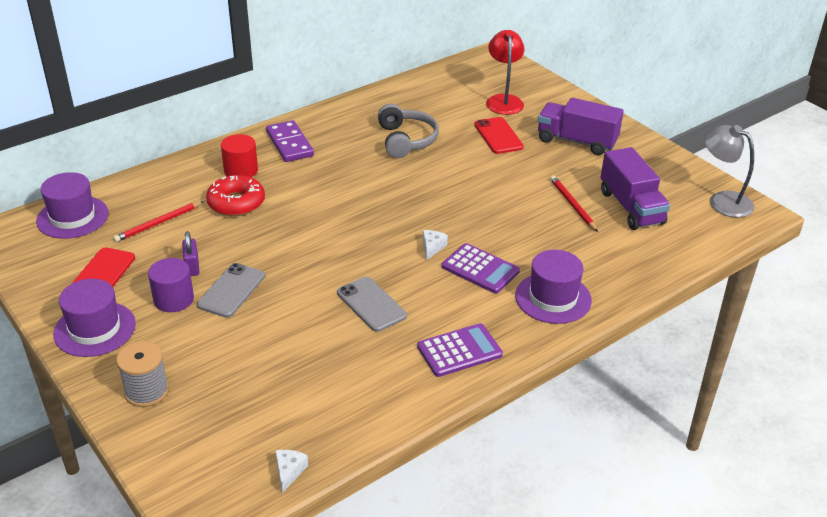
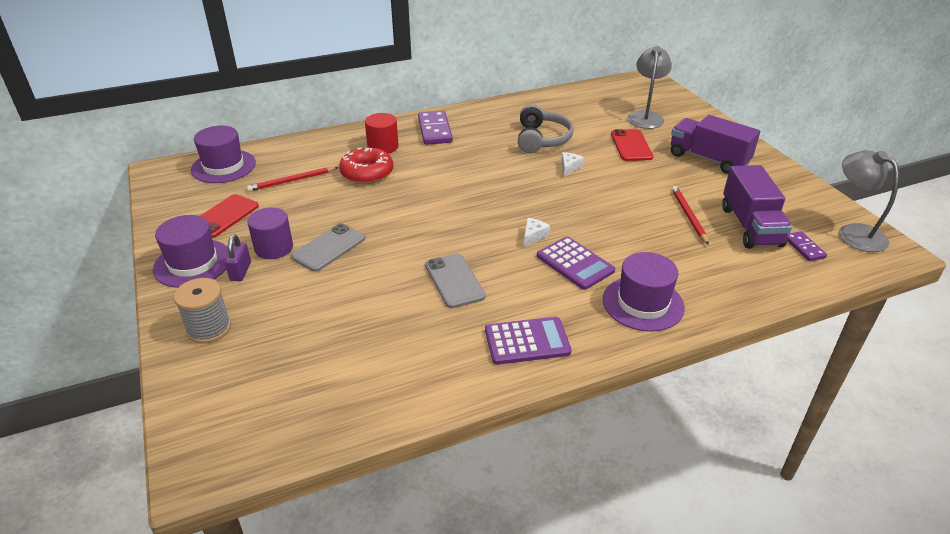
camera: 15 degrees right, 0 degrees up
(192, 267) = (303, 222): purple padlock -> purple padlock (240, 271)
(289, 472) = (305, 437): white cheese -> white cheese (569, 168)
(503, 100) = (645, 116): red lamp -> grey lamp
(682, 222) = (804, 248): none -> purple domino

